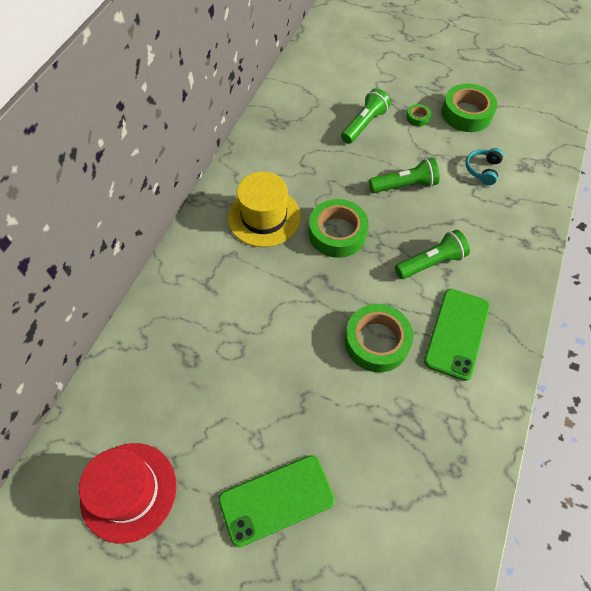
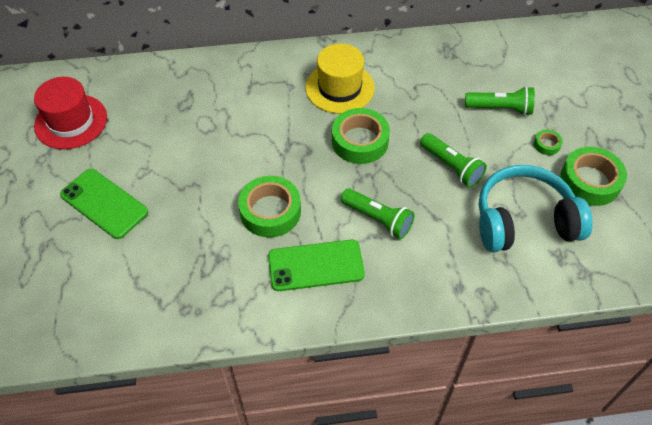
camera: 60 degrees right, 5 degrees down
(482, 170) = (524, 221): turquoise headphones -> turquoise headphones, size x2.33

